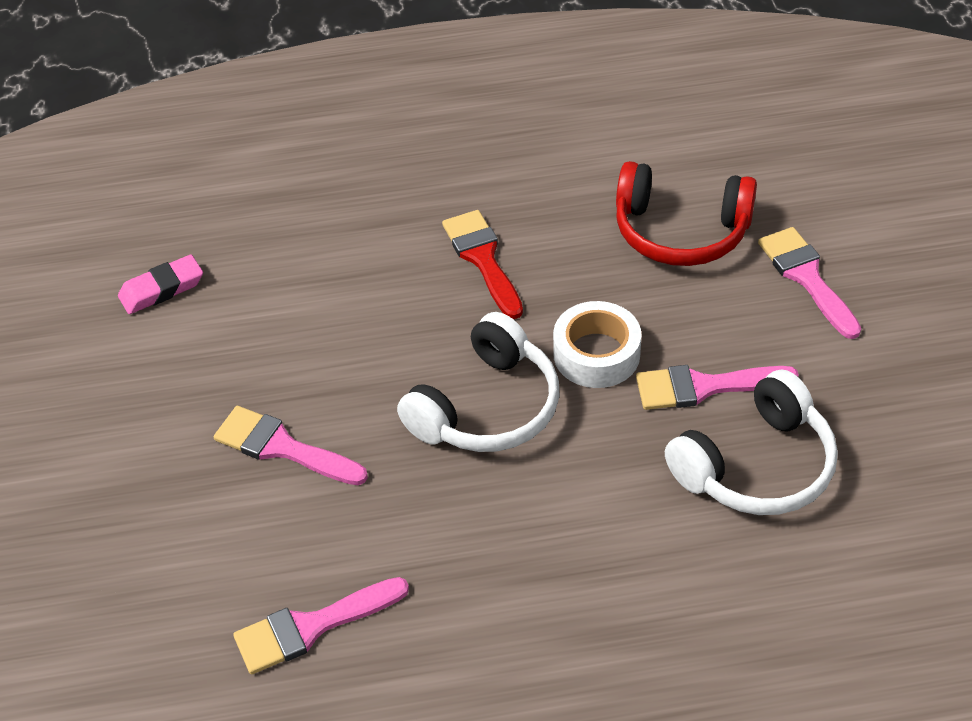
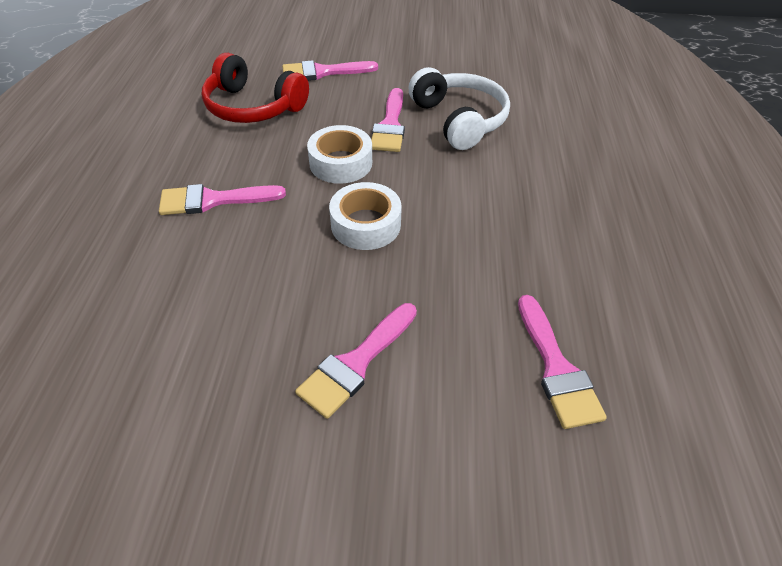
camera: 80 degrees left, 0 degrees up
(162, 289) = (85, 449): pink eraser -> none
(482, 259) = (213, 200): red brush -> pink brush
(487, 408) = (366, 224): white headphones -> white tape
(680, 231) = (253, 107): red headphones -> red headphones turned 90 degrees clockwise

